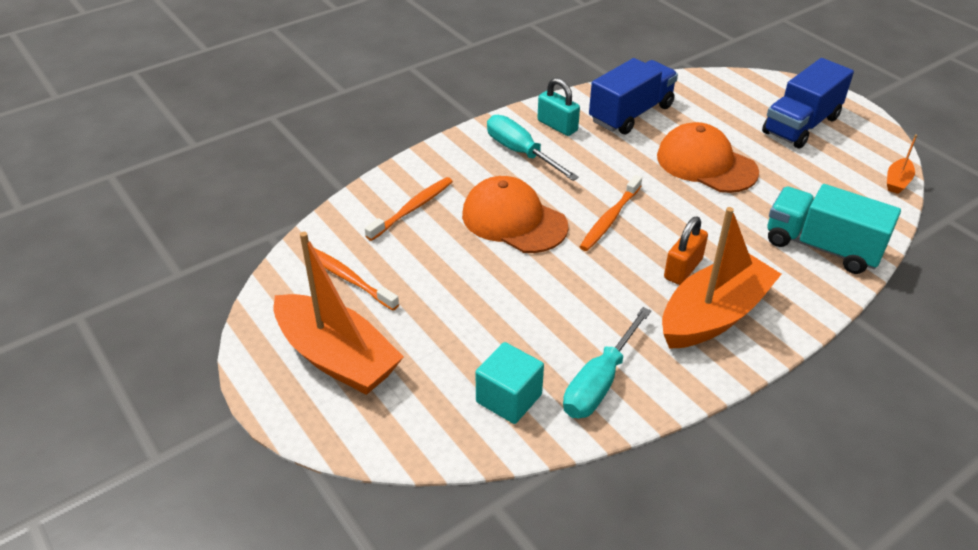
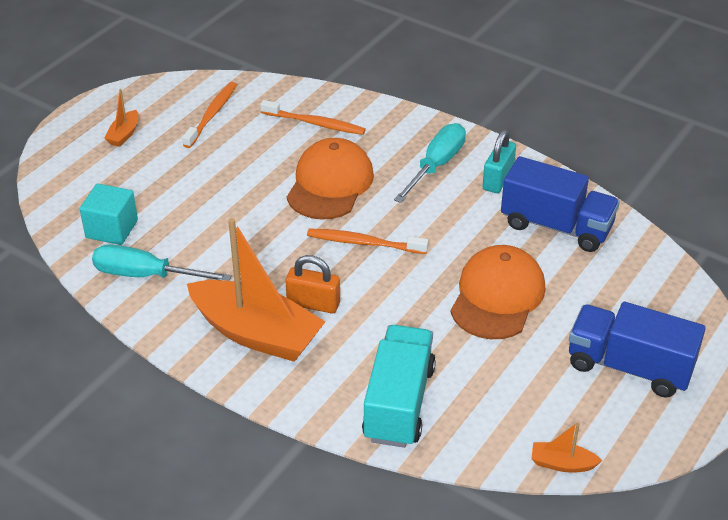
camera: 70 degrees right, 0 degrees up
(337, 358) = (124, 134): orange boat -> orange boat, size x0.42

